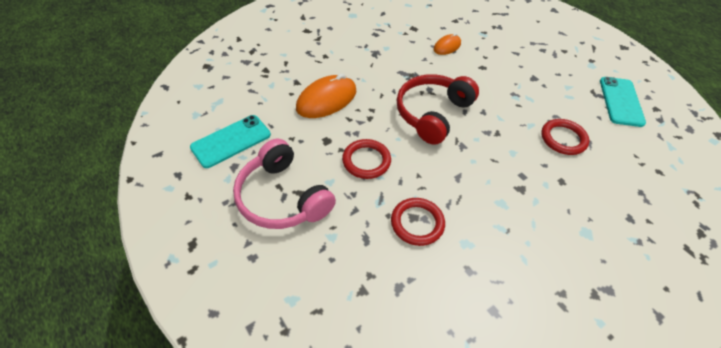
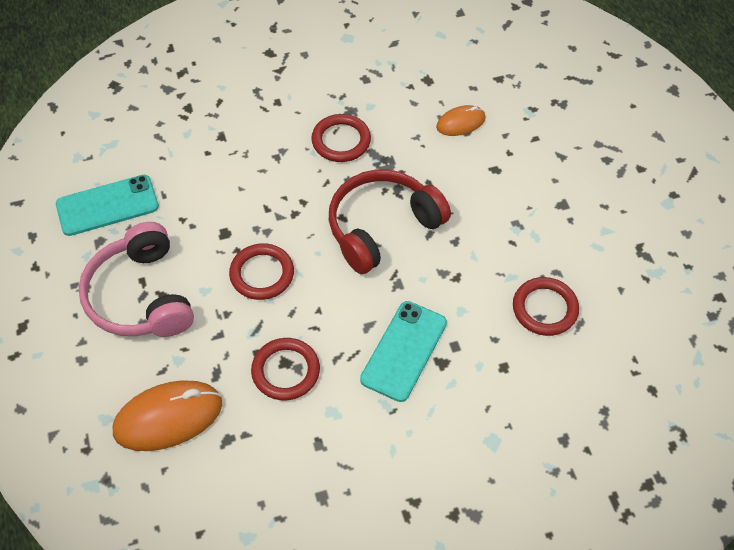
camera: 20 degrees right, 5 degrees up
(326, 100) = (249, 173): orange mouse -> orange mouse (168, 418)
(378, 70) = (341, 141): none -> red ring
(621, 101) = (671, 273): turquoise phone -> turquoise phone (403, 351)

